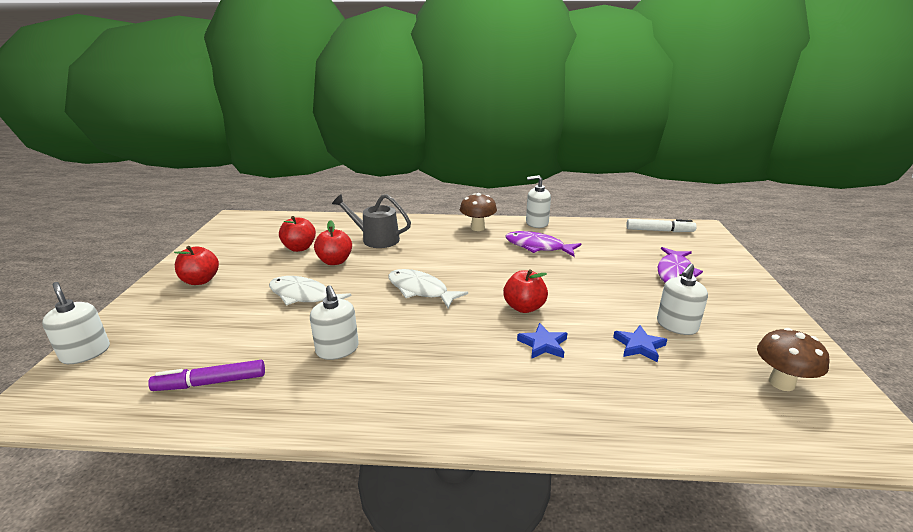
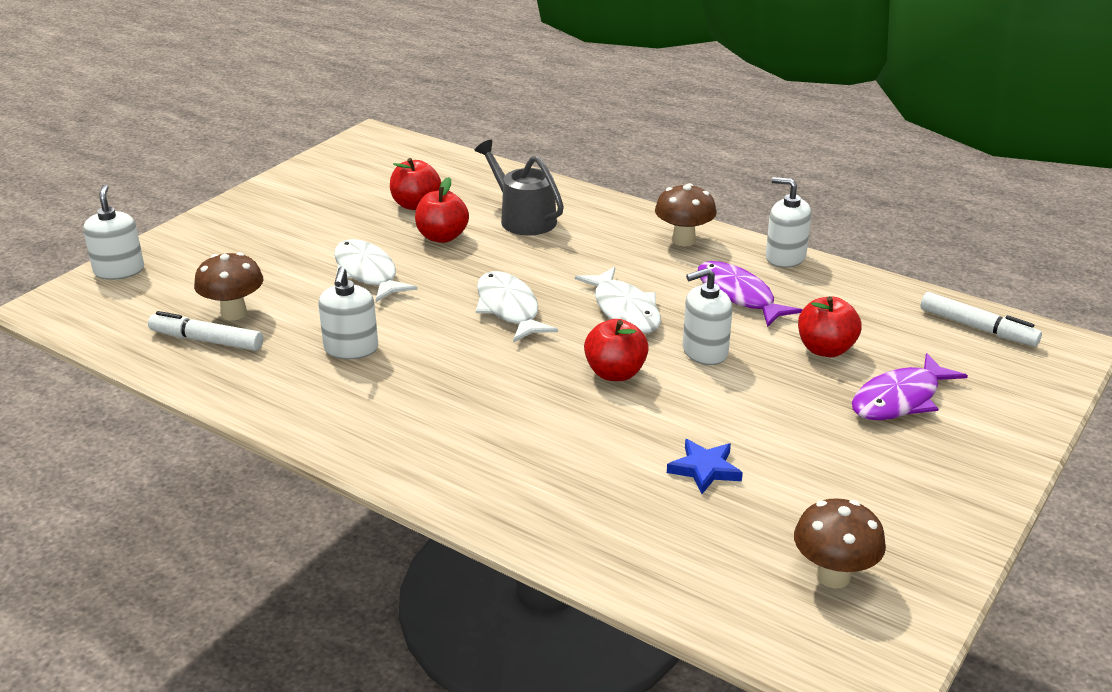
camera: 30 degrees right, 5 degrees up
(200, 280) = (274, 218): red apple -> red apple (825, 349)
(211, 382) = (207, 340): purple marker -> white marker
(219, 354) = (234, 313): none -> brown mushroom
(488, 271) = (624, 310): none -> white fish
(543, 344) = (585, 424): blue star -> none
(677, 325) = (793, 465): white soap dispenser -> white soap dispenser (704, 351)

